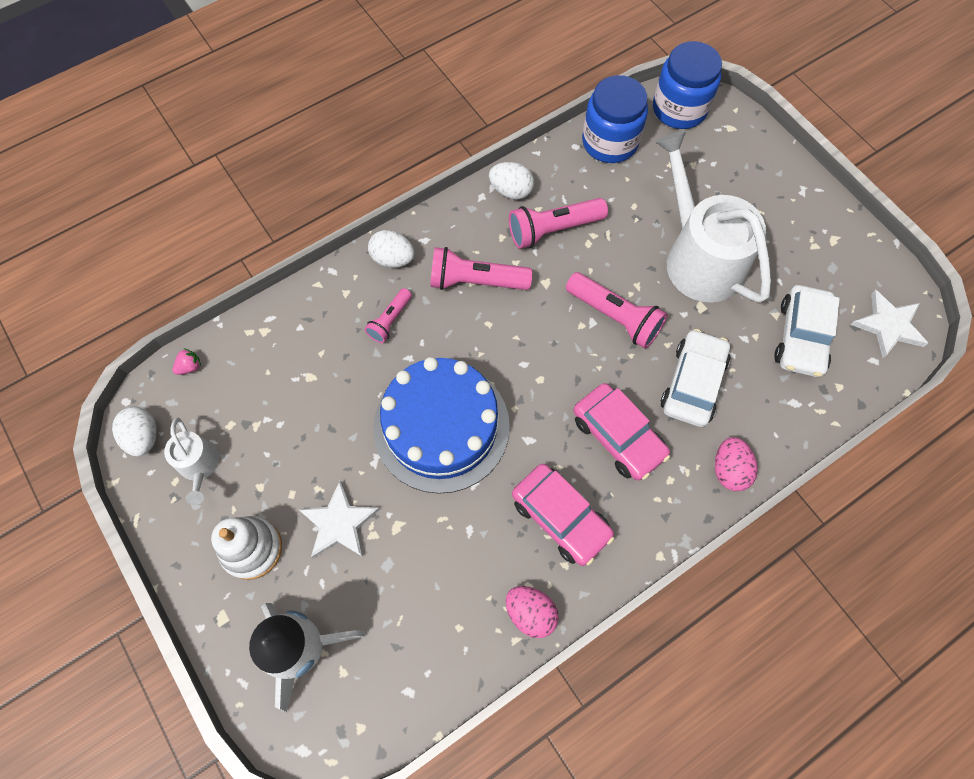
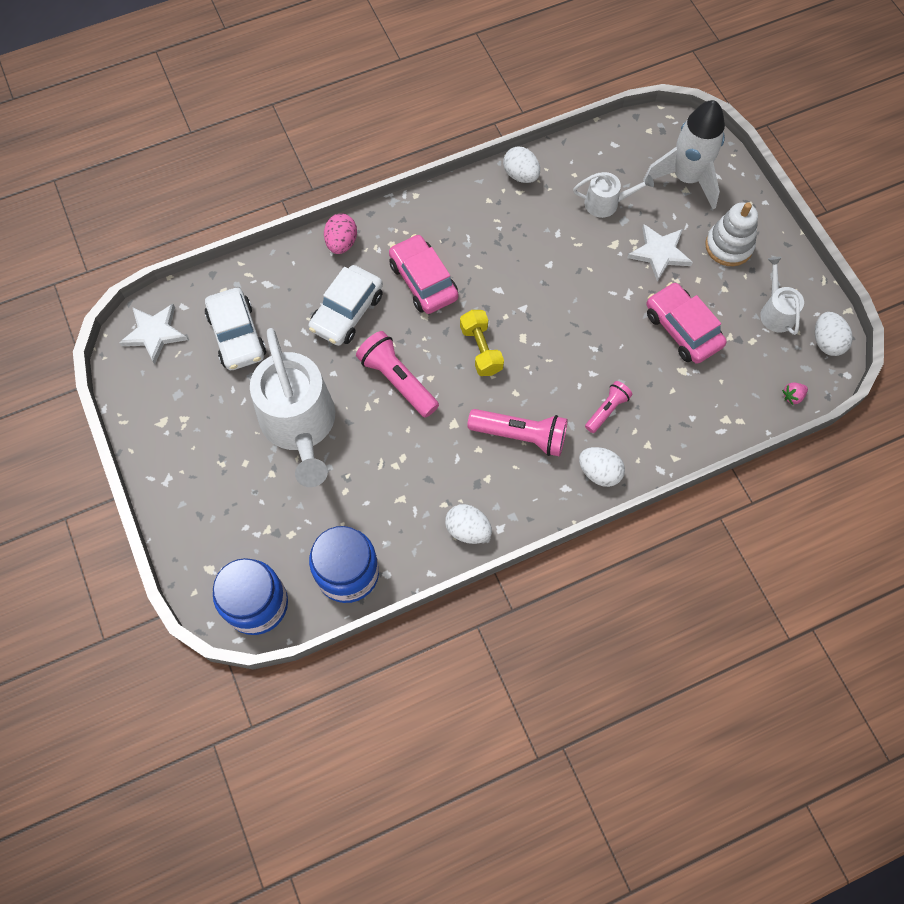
camera: 170 degrees left, 0 degrees up
(412, 587) = (606, 203): none -> white watering can
(441, 426) = (570, 311): blue cake -> none
(530, 613) = (521, 175): pink egg -> white egg
(534, 364) = (481, 349): none -> yellow dumbbell
(553, 230) = (434, 477): pink flashlight -> none
(560, 517) = (485, 231): pink car -> pink car (682, 329)
(801, 337) = (237, 335): white car -> white car turned 135 degrees clockwise

